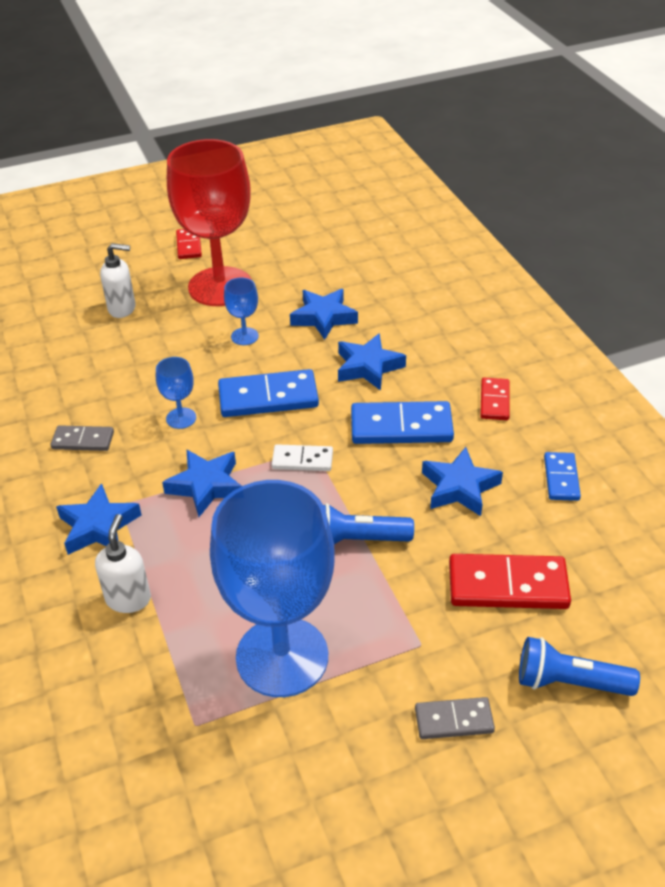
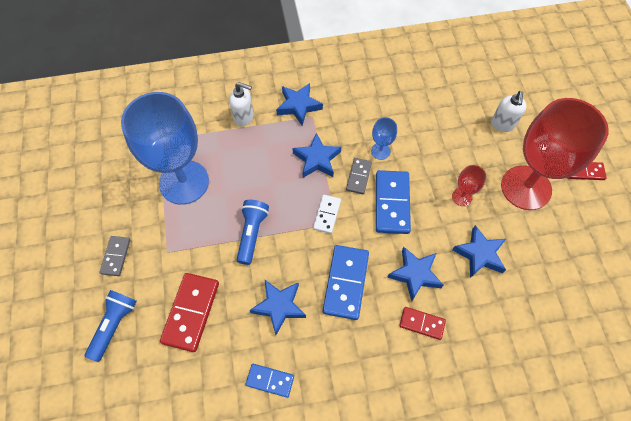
camera: 100 degrees right, 20 degrees up
(83, 440) = (370, 100): grey domino -> grey domino (358, 177)
(244, 336) = (462, 197): blue goblet -> red goblet
(494, 401) = (361, 358): red domino -> red domino (422, 323)

